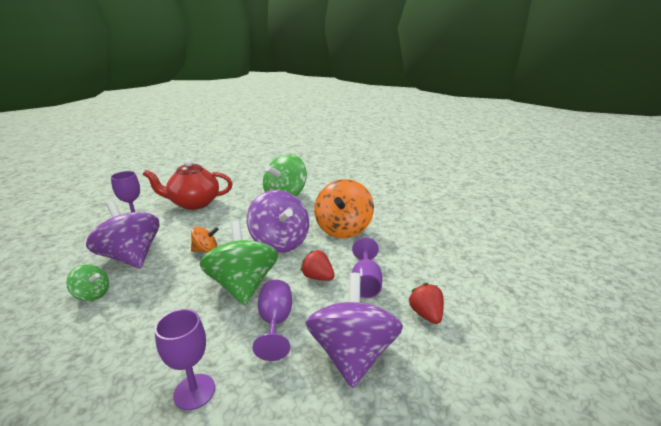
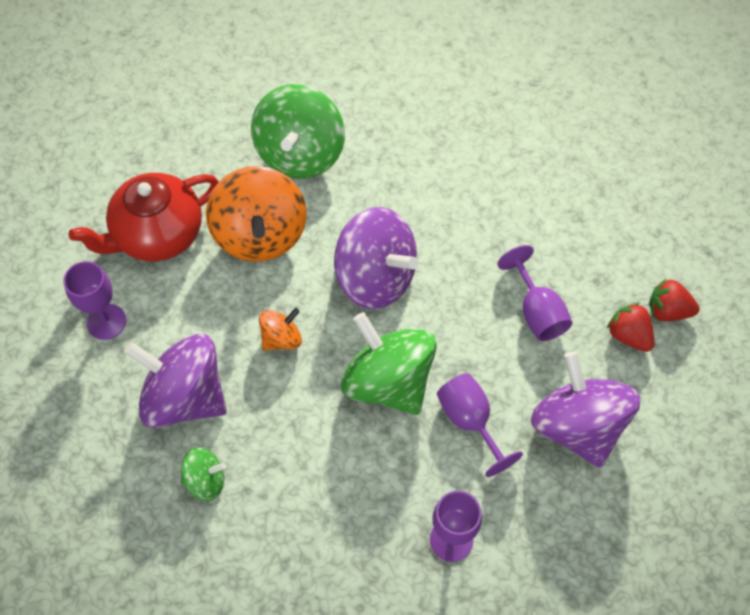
camera: 25 degrees left, 35 degrees up
(318, 277) = (472, 326): red strawberry -> red strawberry (667, 311)
(343, 229) = (447, 209): orange spinning top -> orange spinning top (260, 235)

